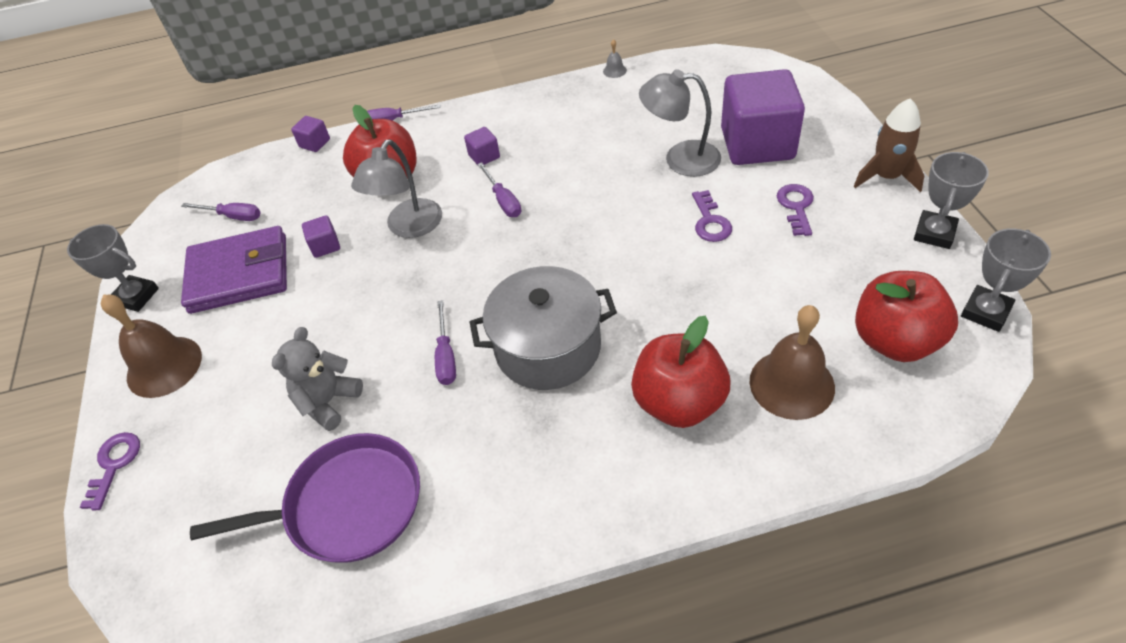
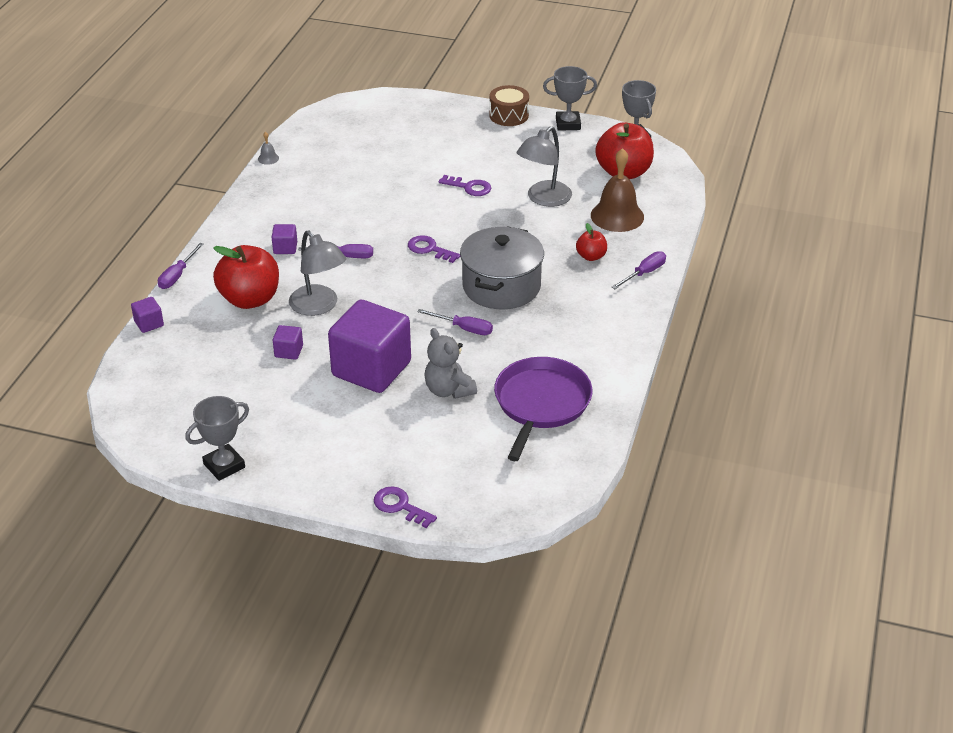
camera: 65 degrees left, 10 degrees down
(164, 366) = (326, 463): brown bell -> none
(233, 216) = (188, 391): purple screwdriver -> purple screwdriver (644, 273)
(239, 274) = (266, 403): purple wallet -> none
(679, 402) = (591, 256): red apple -> red apple, size x0.50
(680, 159) = (399, 173): grey lamp -> grey lamp (543, 199)
(757, 144) = (424, 141): purple cube -> purple cube (371, 369)
(796, 206) = (494, 154): purple key -> purple key (429, 249)
(886, 177) = (509, 115): brown rocket -> brown drum
(934, 233) = (568, 124): grey trophy -> grey trophy turned 60 degrees counterclockwise

